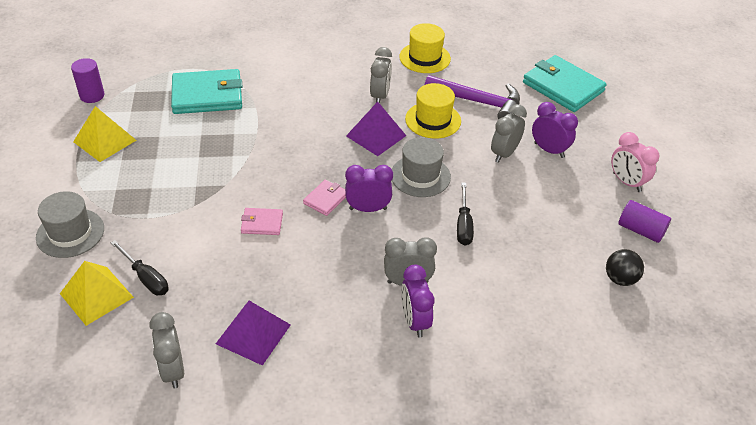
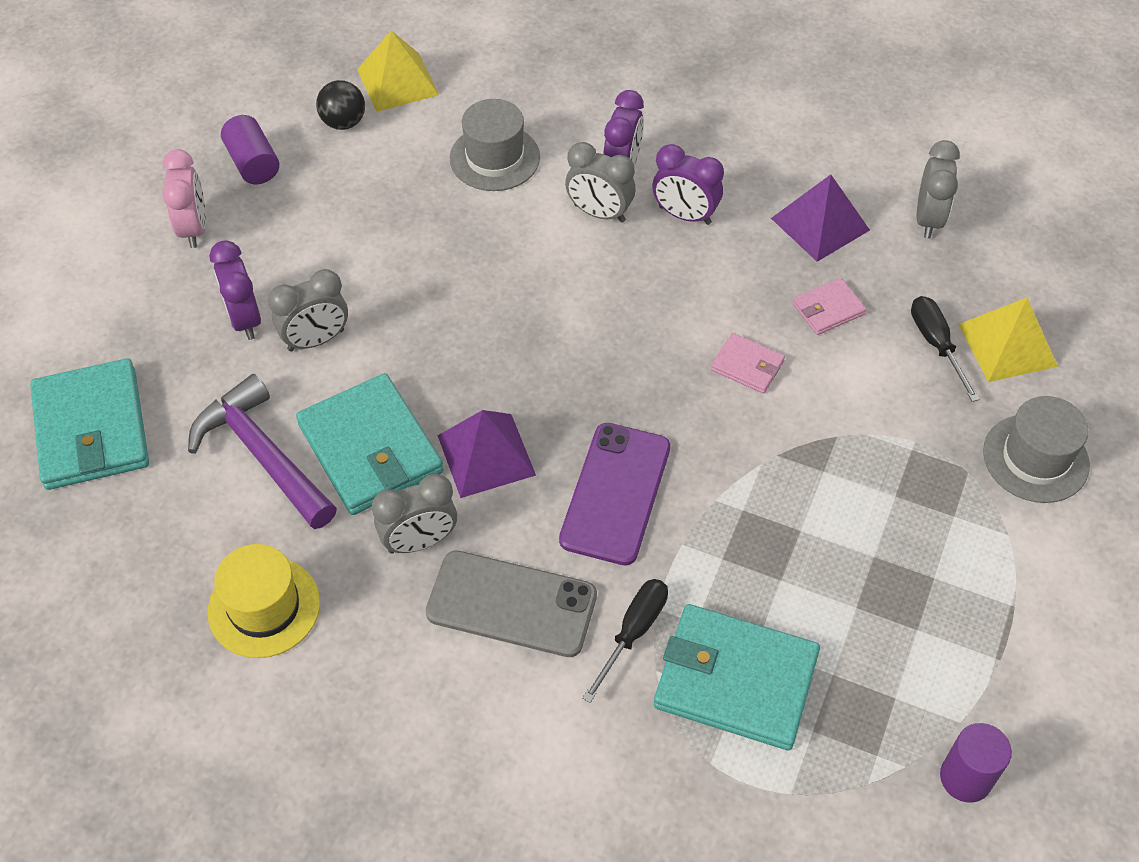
camera: 150 degrees left, 10 degrees up
(104, 141) = (957, 635): yellow pyramid -> yellow pyramid (398, 82)
(301, 141) = (615, 493): none -> purple phone
(322, 89) = (511, 604): none -> grey phone
(326, 199) = (635, 368): pink wallet -> pink wallet (828, 309)
(368, 209) = (584, 330): purple clock -> purple clock (685, 215)
(380, 96) = (419, 541): grey clock -> grey clock turned 150 degrees counterclockwise
(420, 176) = (471, 352): grey hat -> grey hat (494, 158)
(433, 120) = (370, 449): yellow hat -> turquoise wallet
(463, 225) = (471, 256): black screwdriver -> black screwdriver (633, 632)

